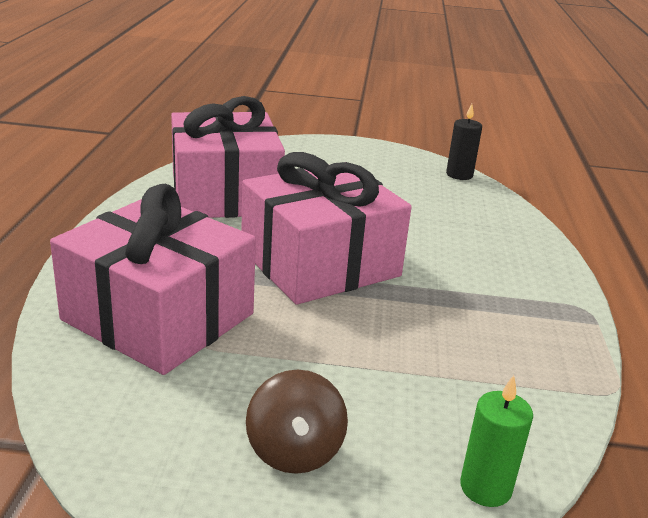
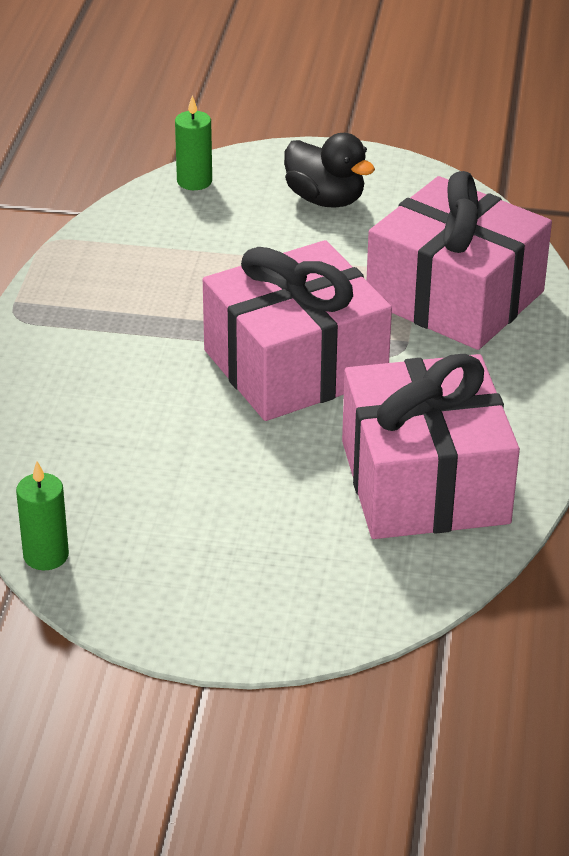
camera: 175 degrees left, 10 degrees up
(294, 451) = (325, 199): brown spinning top -> black duck
(459, 175) = (46, 555): black candle -> green candle

